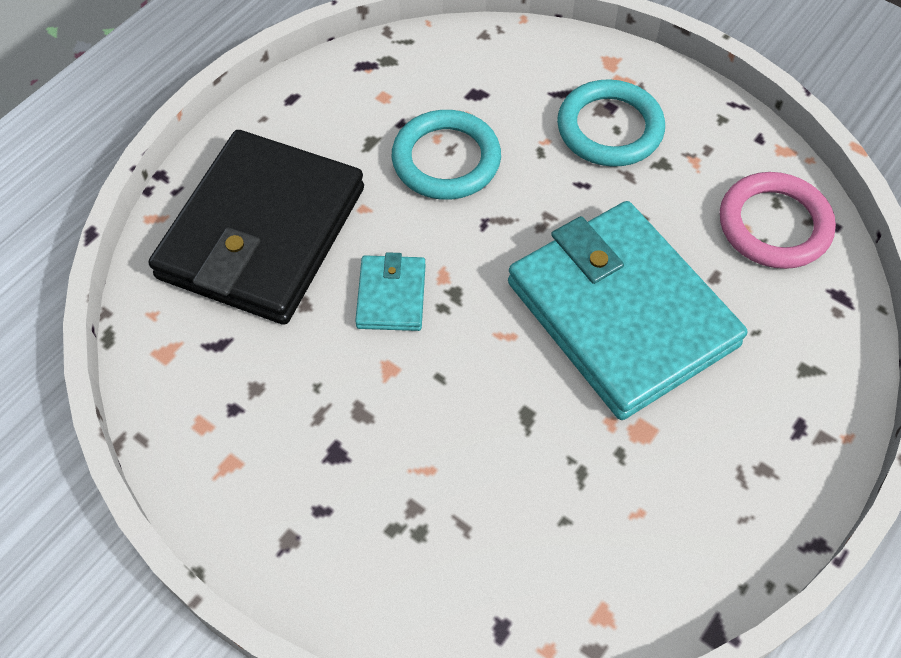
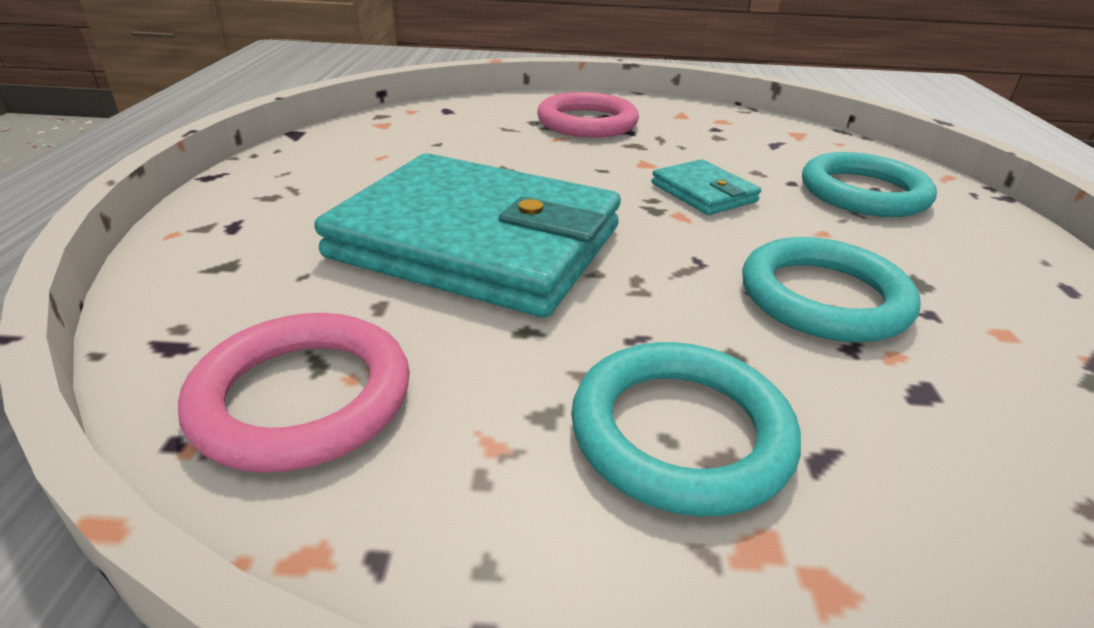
camera: 145 degrees right, 25 degrees down
(262, 233) = (863, 193): black wallet -> turquoise ring
(360, 496) = (587, 122): none -> pink ring

